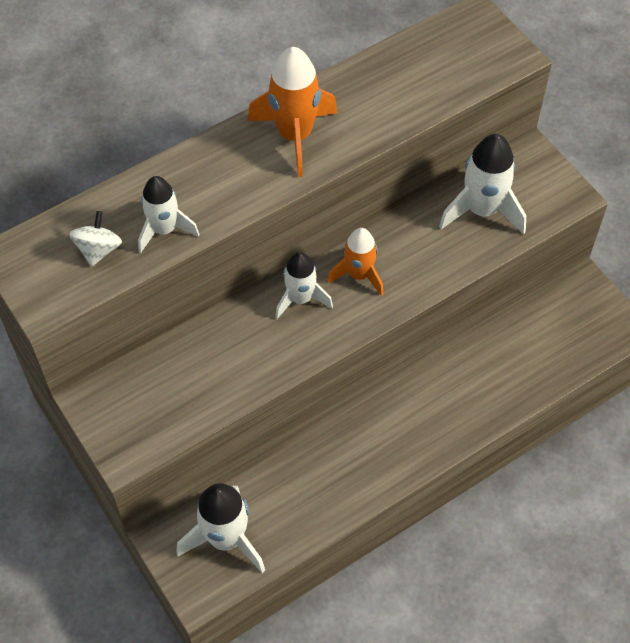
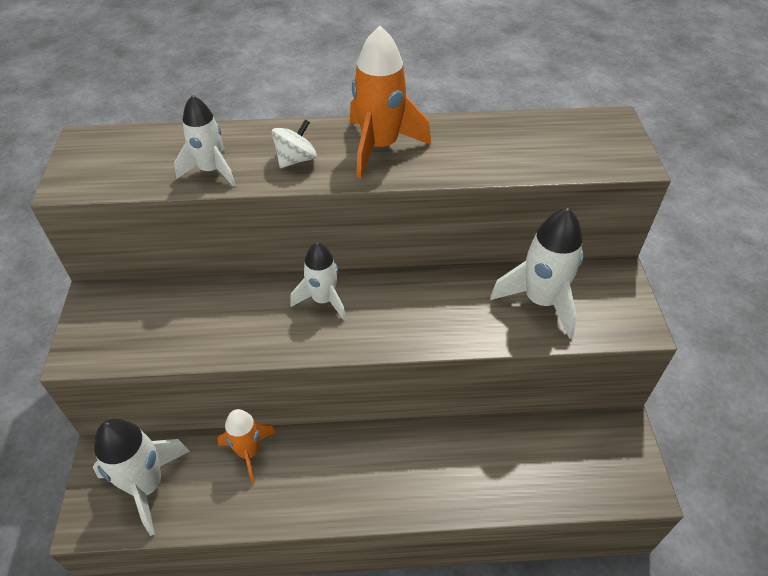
camera: 30 degrees right, 10 degrees down
(98, 249) = (148, 163): white spinning top -> white spinning top (296, 159)
(358, 275) = (388, 304): orange rocket -> orange rocket (249, 452)

